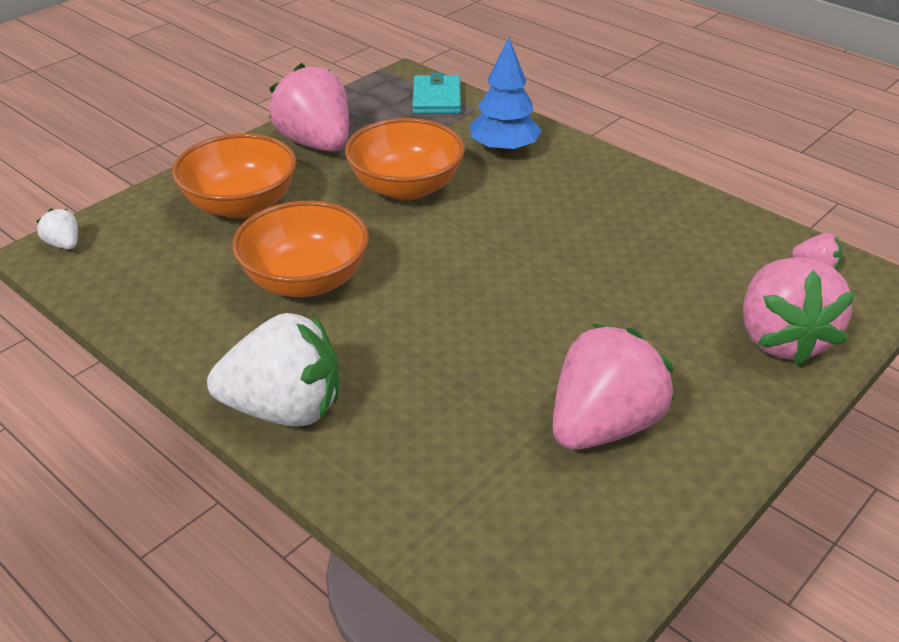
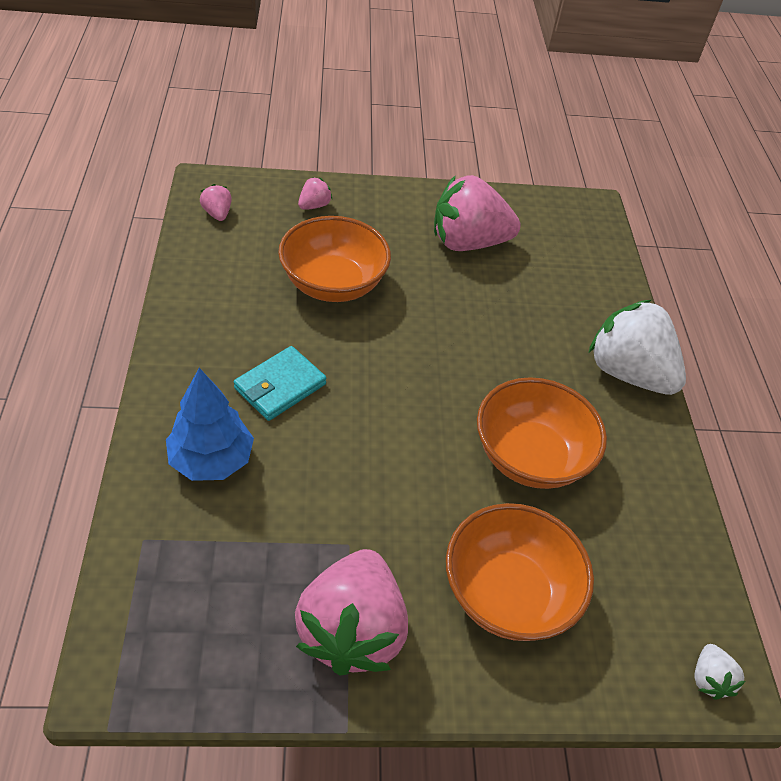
camera: 140 degrees left, 10 degrees up
(406, 187) = (349, 488): orange bowl -> orange bowl (333, 284)
(436, 99) = (149, 594): turquoise wallet -> turquoise wallet (280, 386)
(781, 339) = (314, 206): pink strawberry -> pink strawberry, size x0.43

